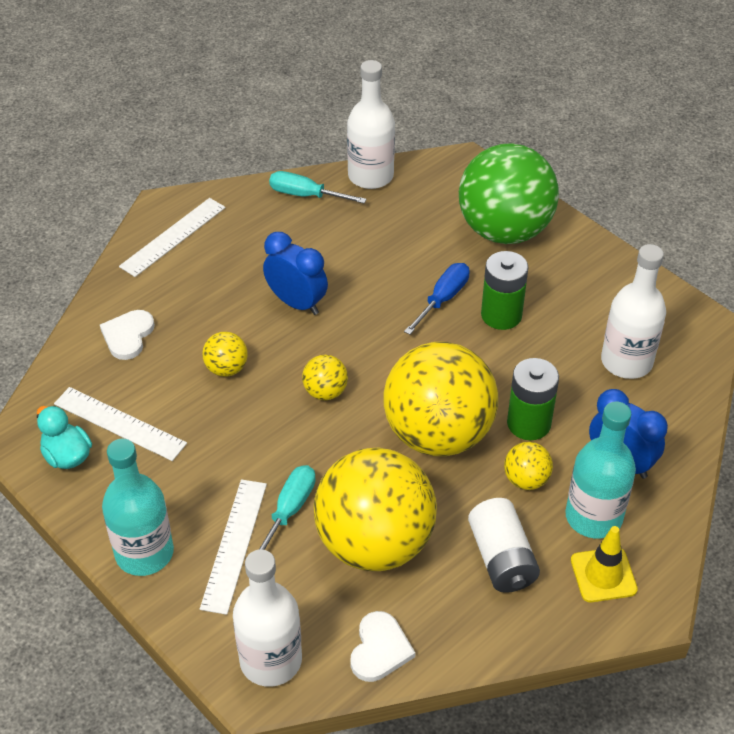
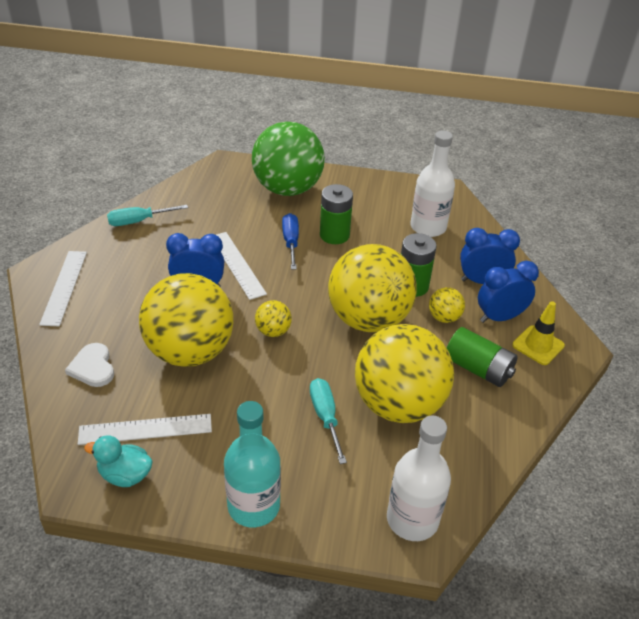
camera: 40 degrees left, 5 degrees down
(226, 368) = (190, 351): yellow ball -> yellow ball, size x2.40
(234, 545) = (311, 460): white ruler -> white ruler (237, 264)
(370, 176) = (172, 193): white bottle -> none
(380, 649) = (469, 466): white heart -> none
(501, 558) = (478, 369): white battery -> green battery
(593, 517) = (499, 317): turquoise bottle -> blue clock

